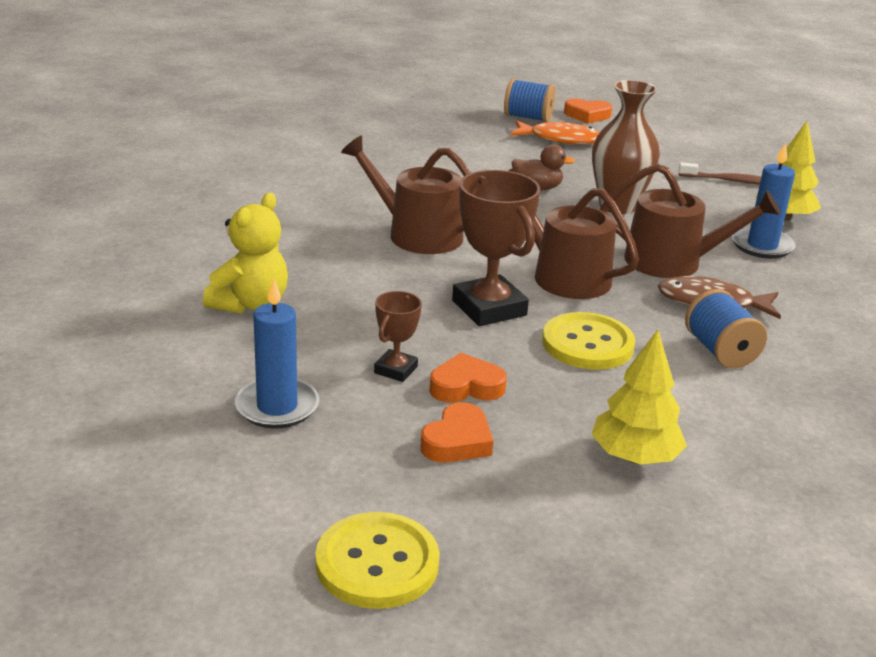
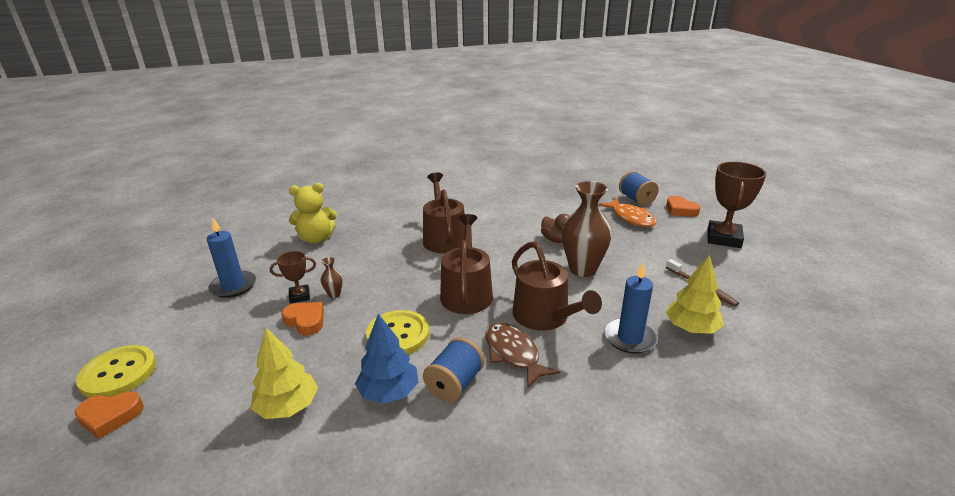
camera: 50 degrees right, 0 degrees up
(432, 347) = (334, 294): none -> brown vase
(457, 441) = (248, 343): orange heart -> orange heart (110, 416)
(489, 308) = (396, 290): brown trophy -> brown trophy (723, 238)
(687, 390) = (389, 392): none -> blue tree

